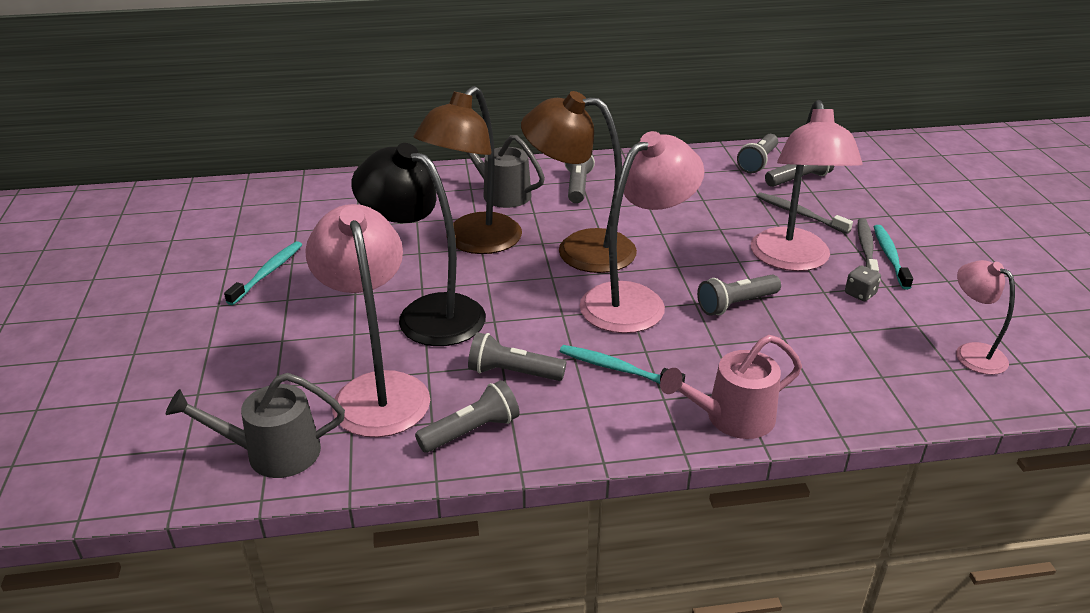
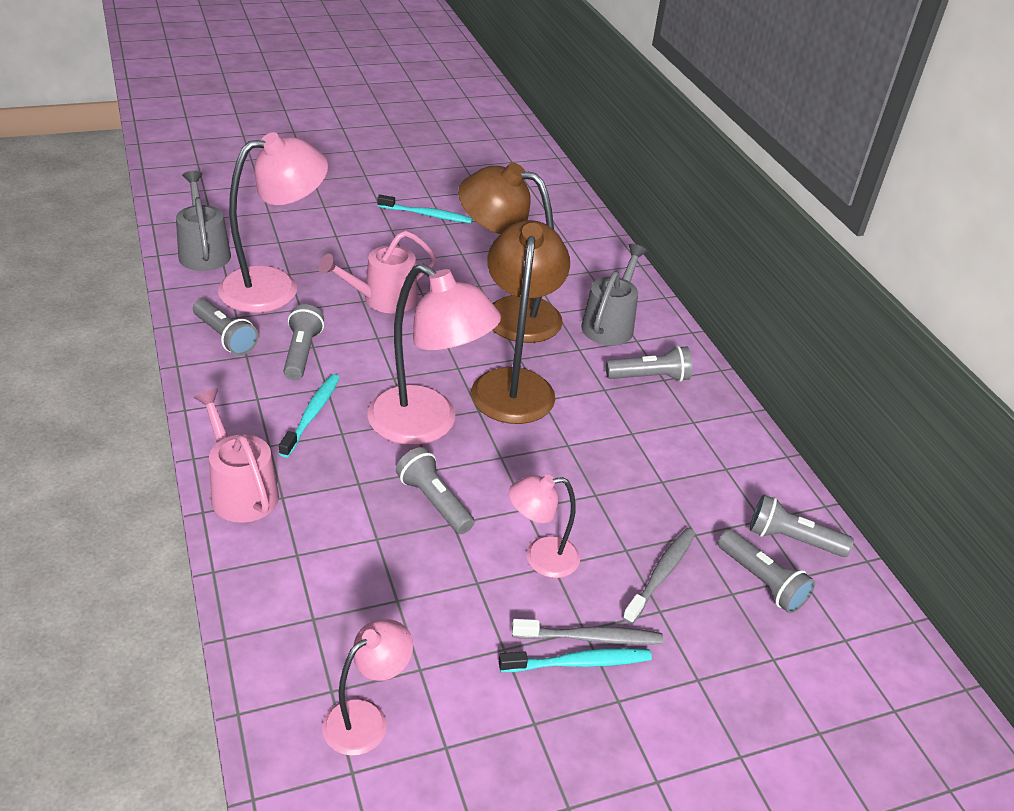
camera: 75 degrees right, 5 degrees up
(427, 313) = (382, 300): black lamp -> pink watering can
(792, 260) = (540, 558): pink lamp -> pink lamp, size x0.54
(860, 294) = (479, 618): grey dice -> none

